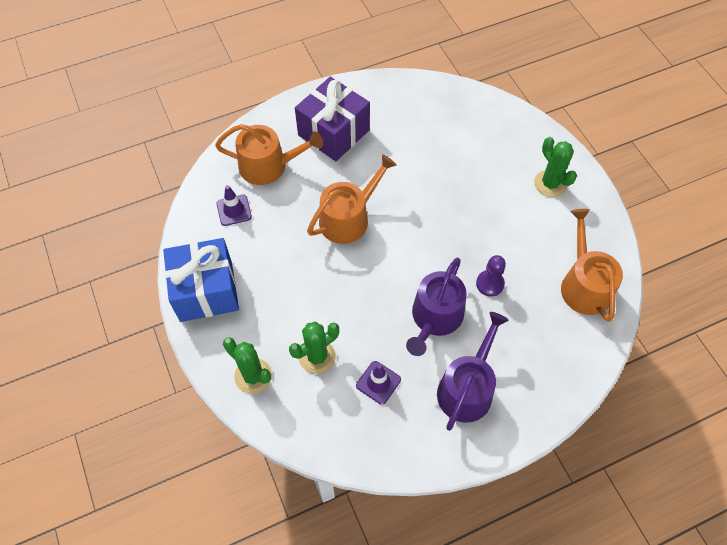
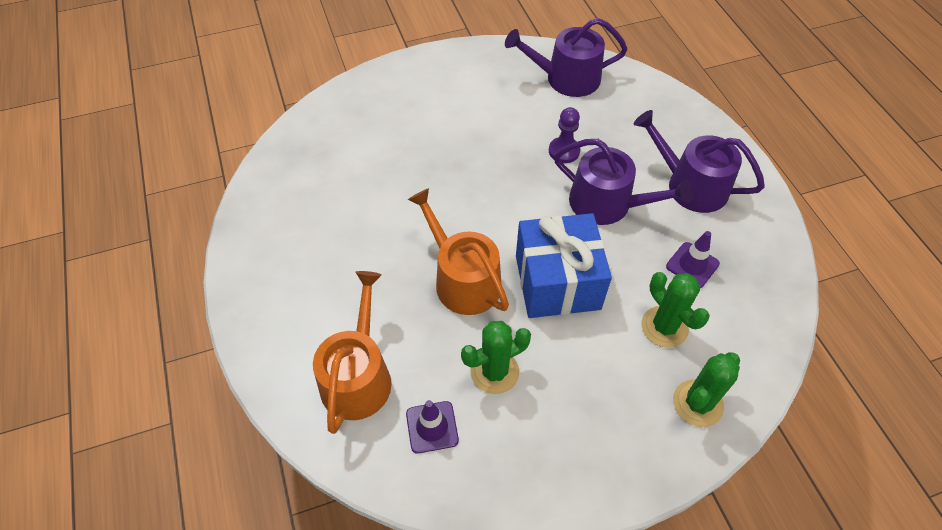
camera: 85 degrees left, 5 degrees down
(206, 291) = (569, 467): blue gift -> blue gift (557, 282)
(334, 132) = (315, 288): purple gift -> none
(550, 184) = (438, 84): green cactus -> green cactus (494, 372)
(584, 284) = (566, 78): orange watering can -> purple watering can

